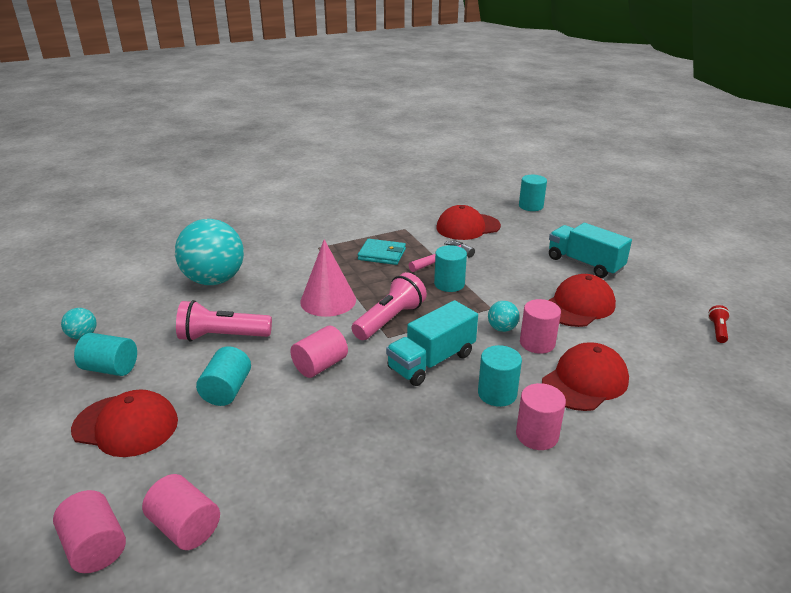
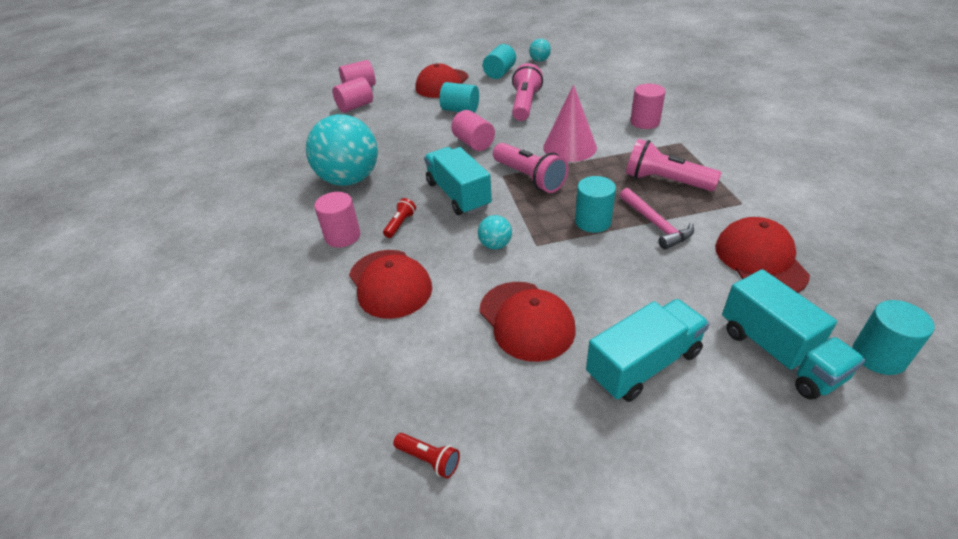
camera: 105 degrees right, 10 degrees up
(214, 280) = (612, 96): turquoise ball -> turquoise ball (349, 179)
(382, 254) = (665, 181): turquoise wallet -> pink flashlight
(497, 393) = (400, 224): turquoise cylinder -> red flashlight
(537, 343) = (462, 265): pink cylinder -> pink cylinder (644, 122)
(546, 227) = (779, 353): none -> turquoise truck

